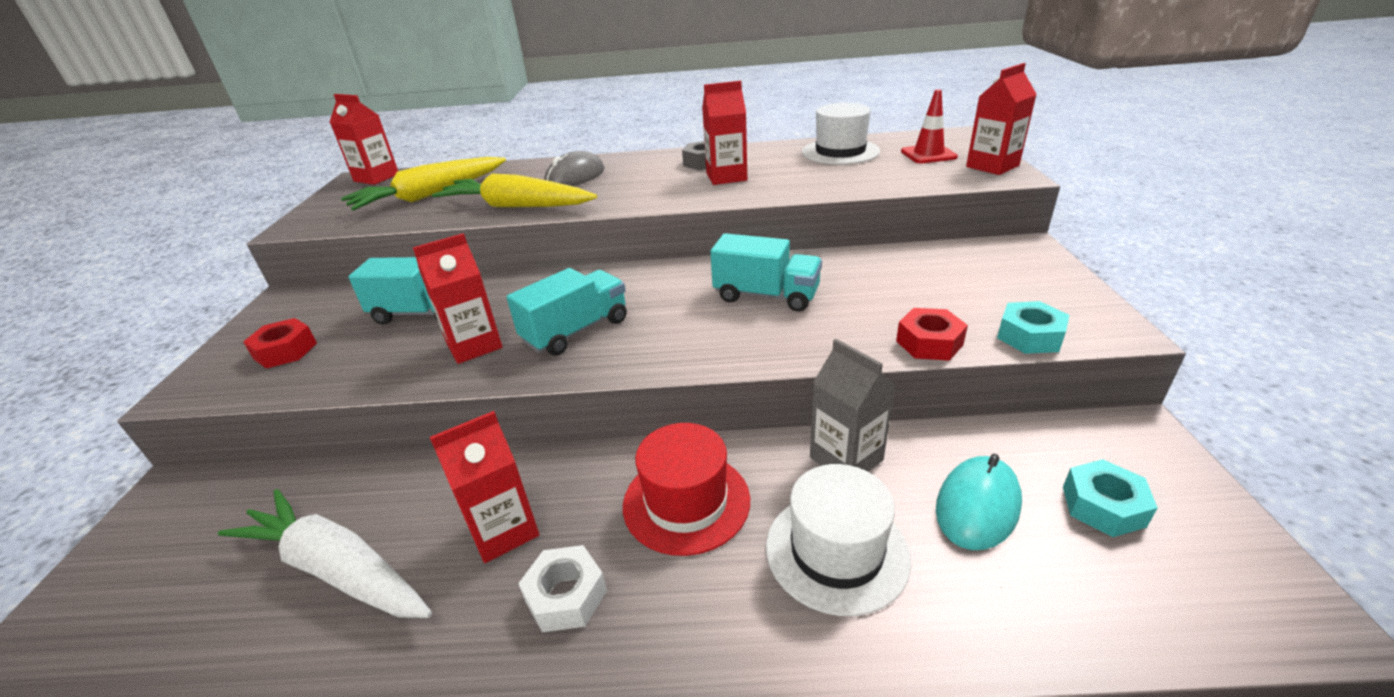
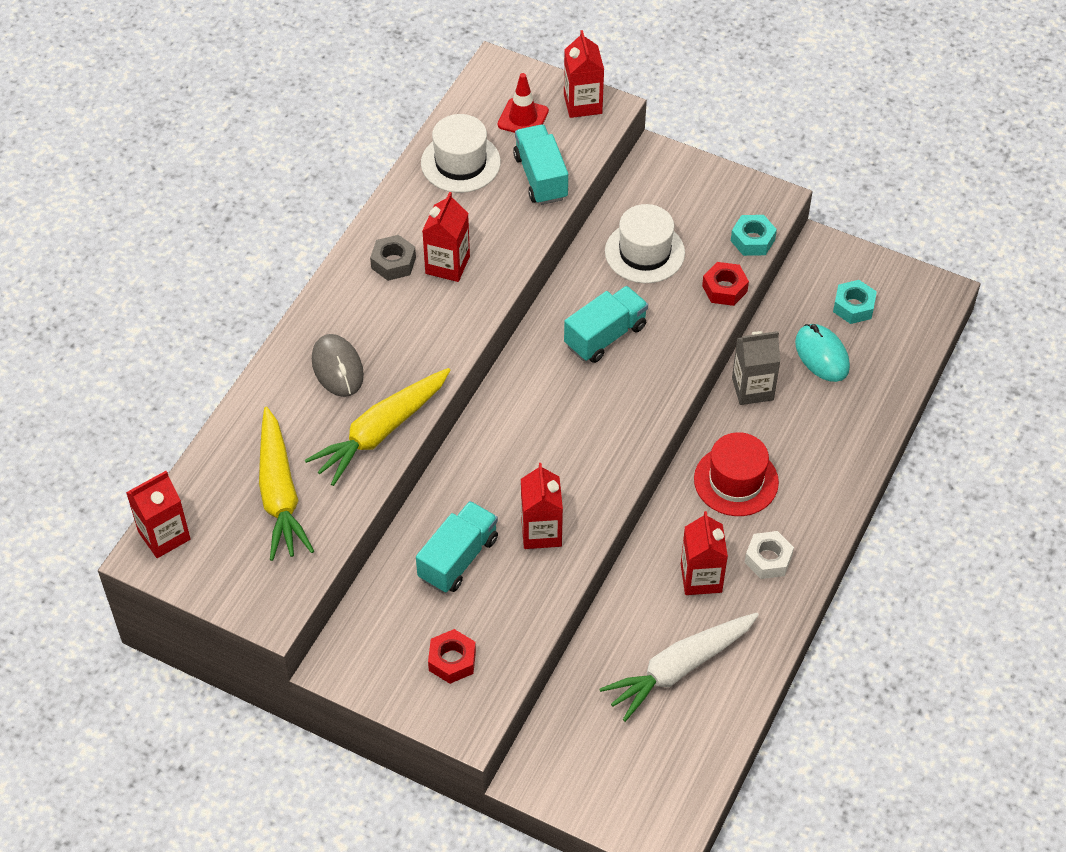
camera: 65 degrees left, 20 degrees up
(576, 331) = (567, 464): turquoise truck -> turquoise truck (541, 177)
(836, 551) = (811, 431): white hat -> white hat (644, 252)

